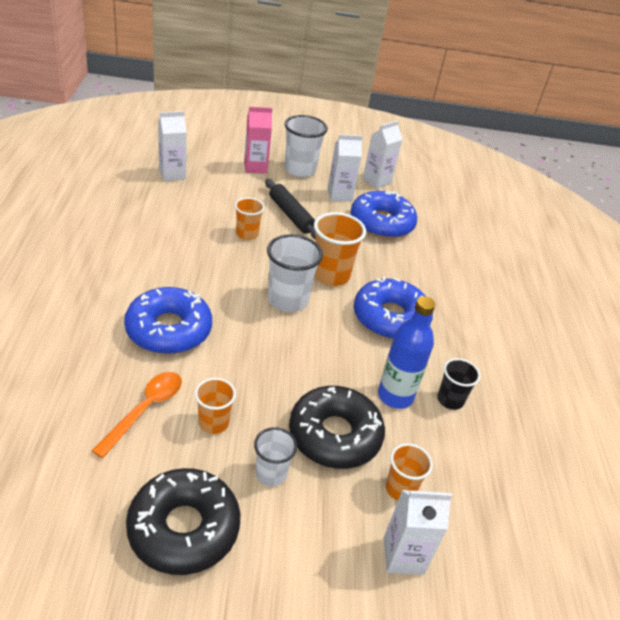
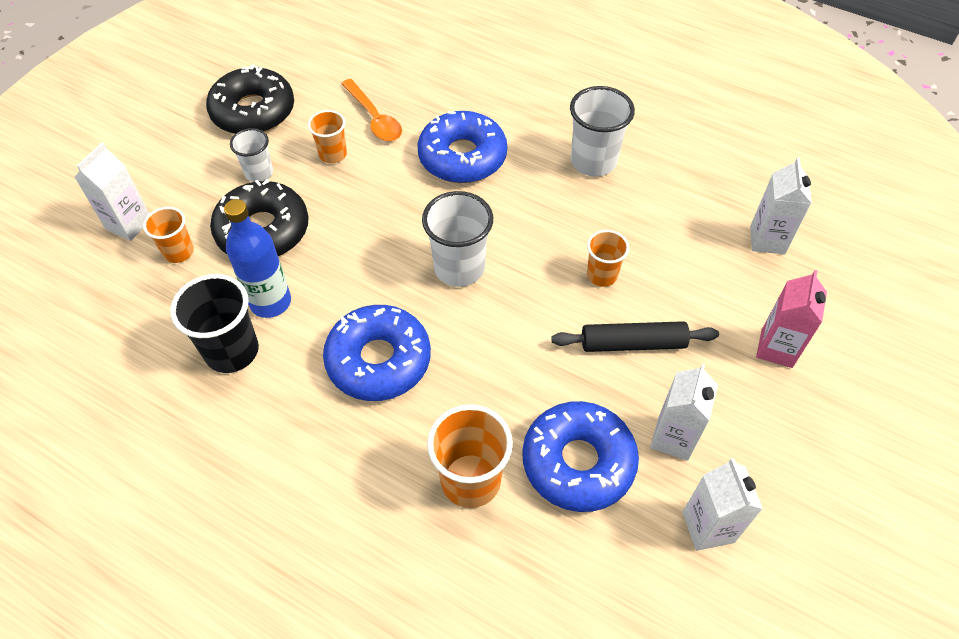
camera: 125 degrees right, 15 degrees up
(300, 170) = (762, 411): white cup -> white cup (593, 161)
(330, 275) = (484, 332): orange cup -> orange cup (470, 481)
(450, 400) = (232, 351): black cup -> black cup, size x1.65

